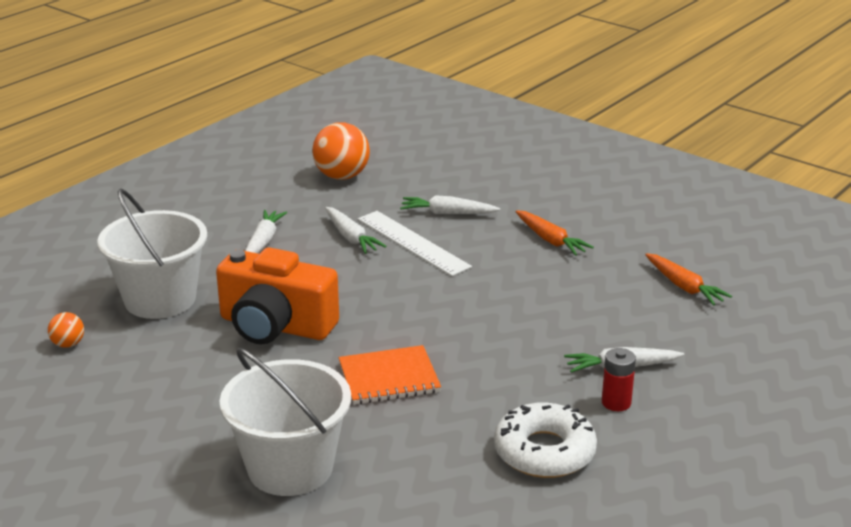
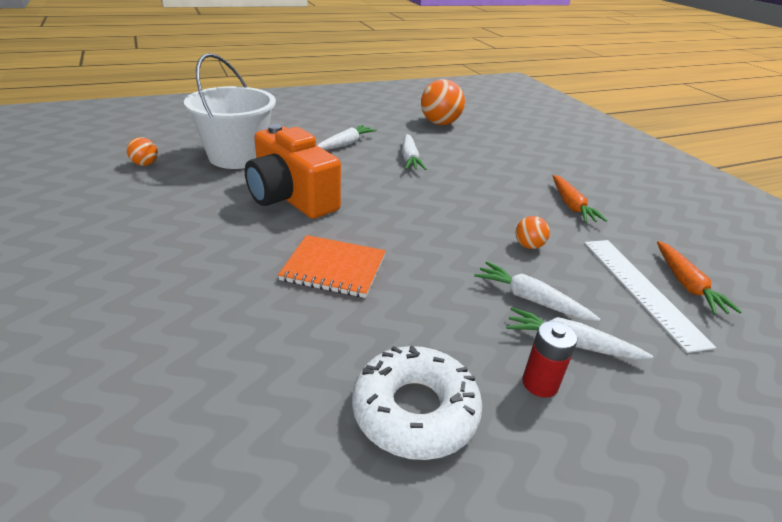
camera: 25 degrees right, 5 degrees up
(290, 468) = (162, 317): white bucket -> none
(412, 243) = (453, 175): white ruler -> white ruler (641, 289)
(447, 213) = (497, 164): white carrot -> white carrot (530, 299)
(538, 296) = (528, 246): none -> orange ball

